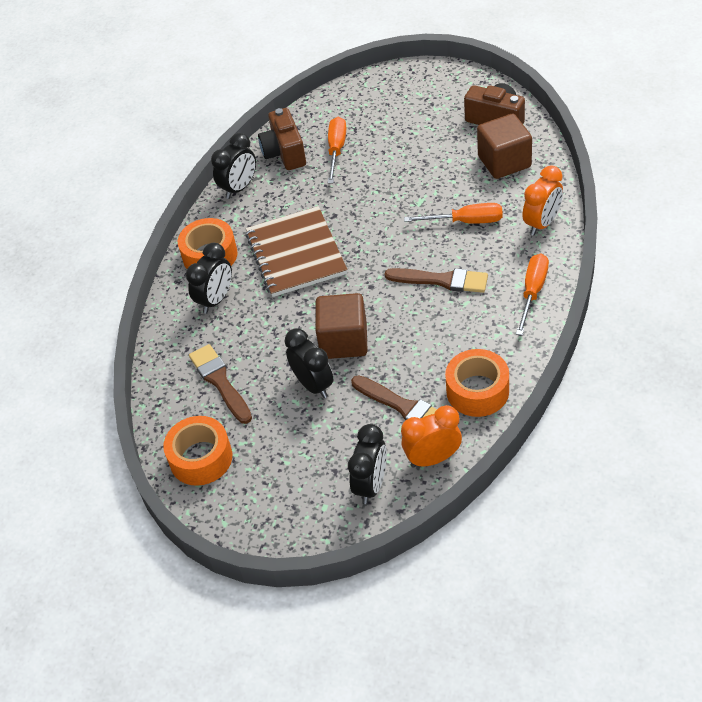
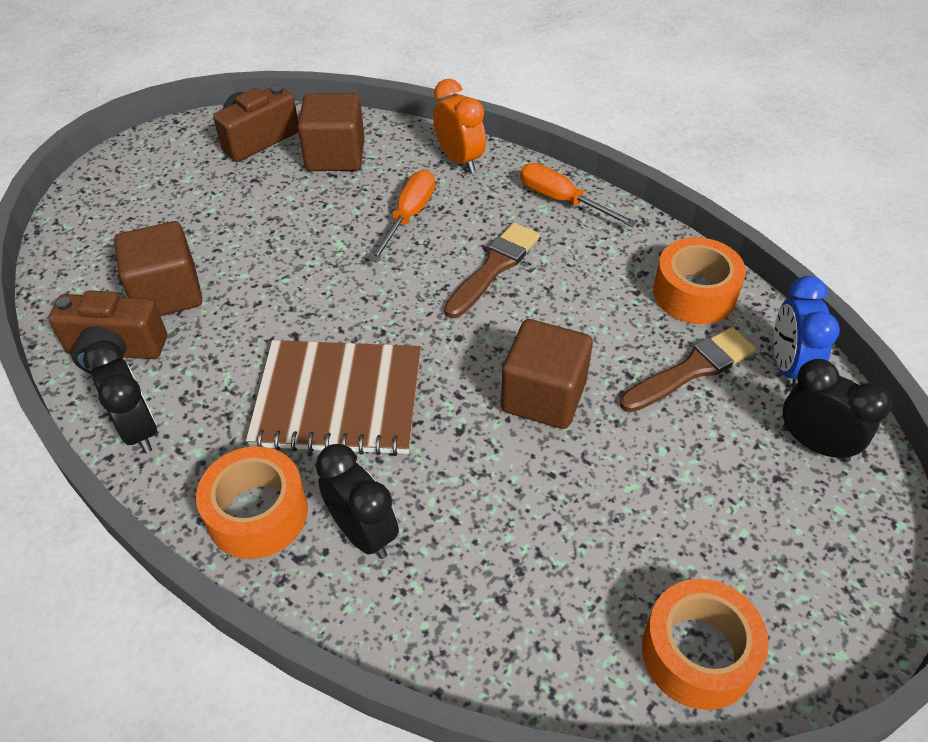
camera: 75 degrees left, 0 degrees up
(220, 382) = (545, 577): brown brush -> none
(313, 385) = (609, 455): black clock -> none
(336, 150) = (167, 293): orange screwdriver -> brown cube
(433, 458) = (788, 367): orange clock -> blue clock

